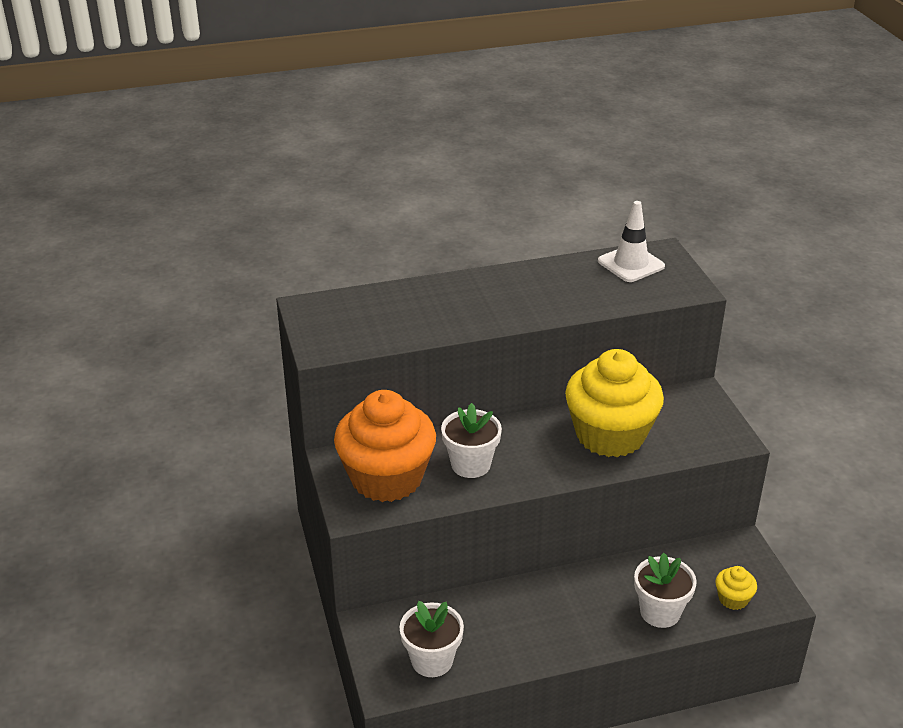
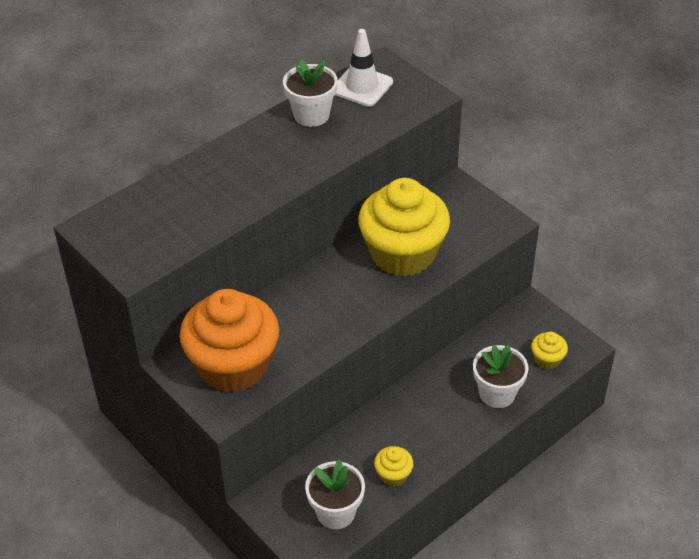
camera: 25 degrees left, 10 degrees up
(470, 464) = (300, 325): white flower pot -> white flower pot (311, 115)
(508, 648) = (393, 475): none -> yellow cupcake

